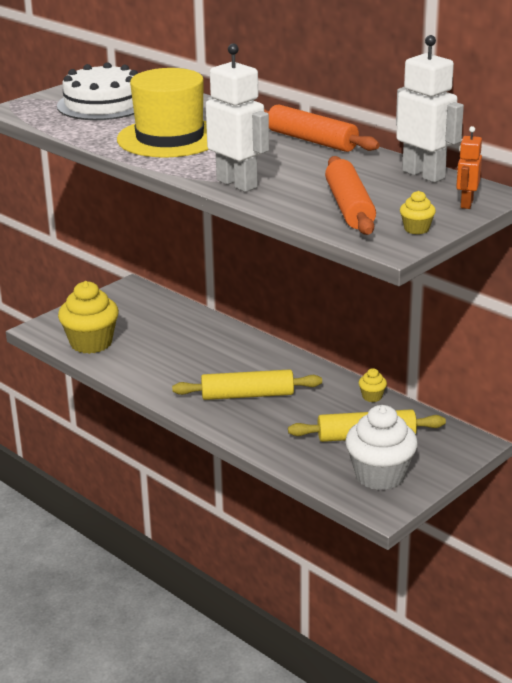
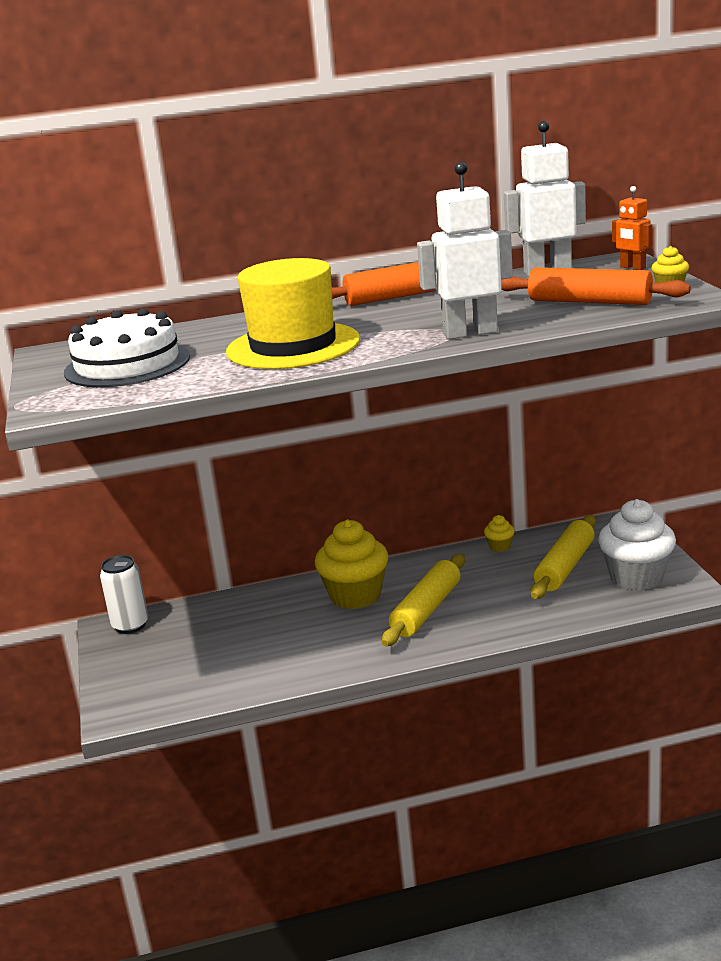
camera: 55 degrees left, 5 degrees down
(91, 343) = (199, 683): yellow cupcake -> yellow cupcake (355, 596)
(137, 293) = (130, 625): none -> white can

